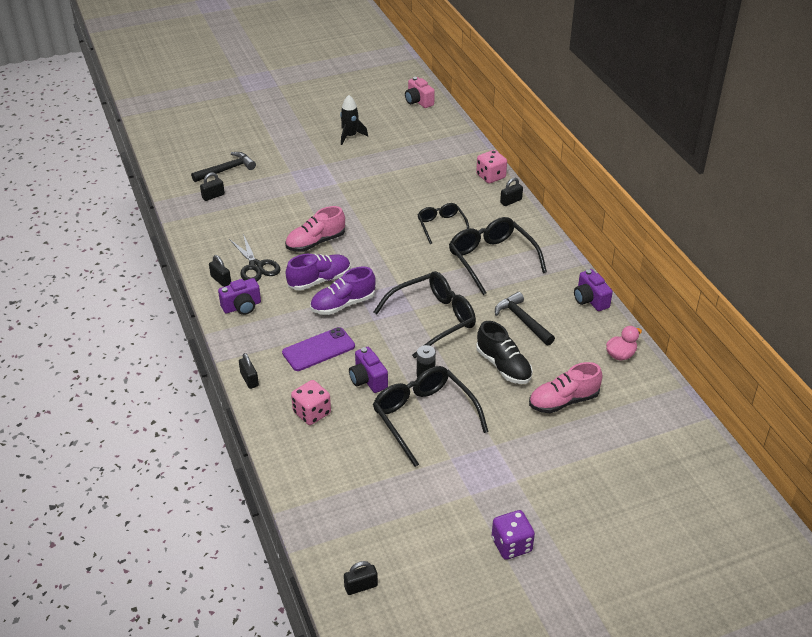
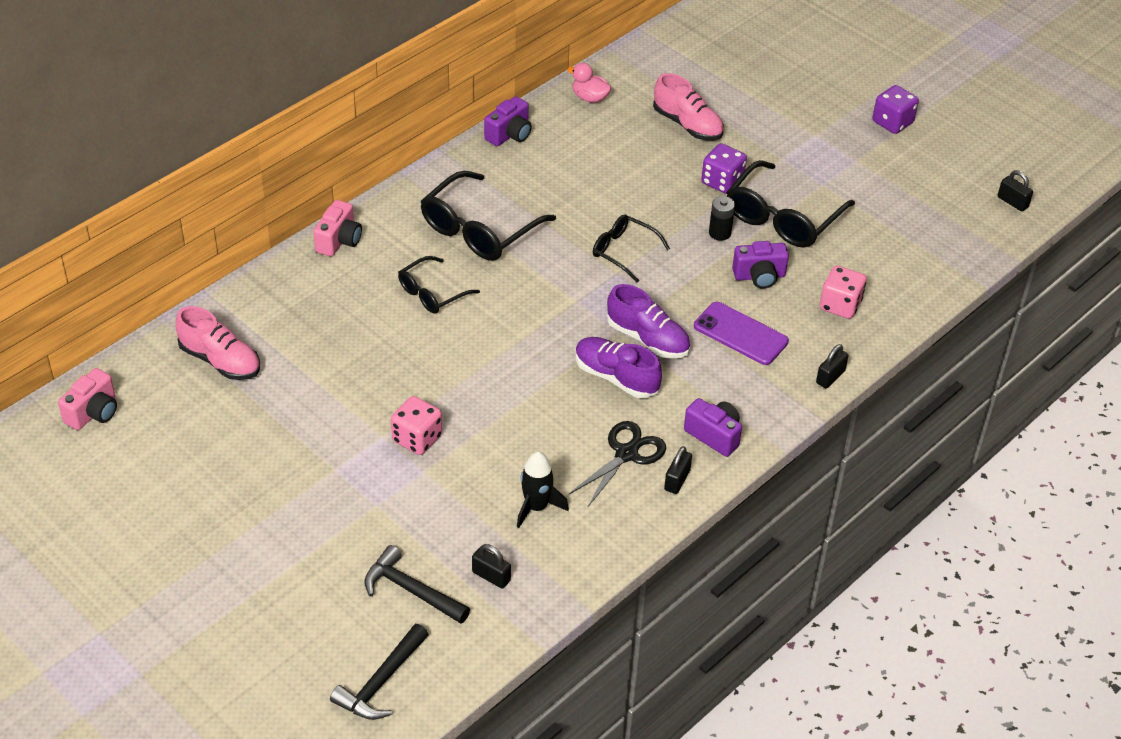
camera: 115 degrees left, 5 degrees up
(315, 242) = (539, 409): pink shoe -> pink shoe (220, 361)
(350, 136) = (240, 465): black rocket -> black rocket (536, 507)
(368, 380) = (759, 276): purple camera -> purple camera turned 45 degrees clockwise
(433, 319) = (623, 251): black glasses -> black glasses, size x0.59
(483, 397) = (722, 182): none -> purple dice
(491, 176) = (286, 274): pink dice -> pink dice (417, 438)
(503, 366) = (665, 177): black shoe -> none
(511, 201) = (339, 241): black padlock -> pink camera
(522, 320) = (579, 179): black hammer -> black hammer (381, 682)

